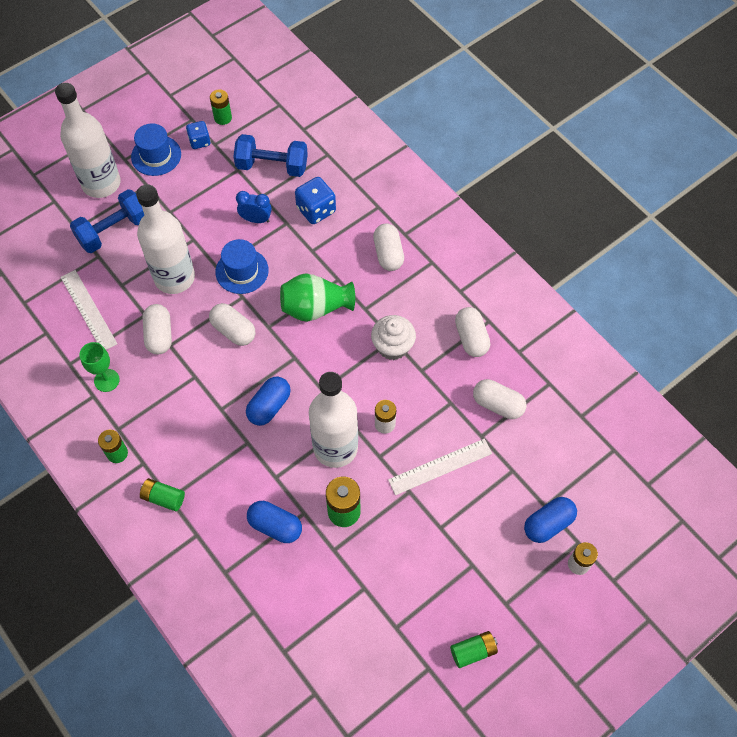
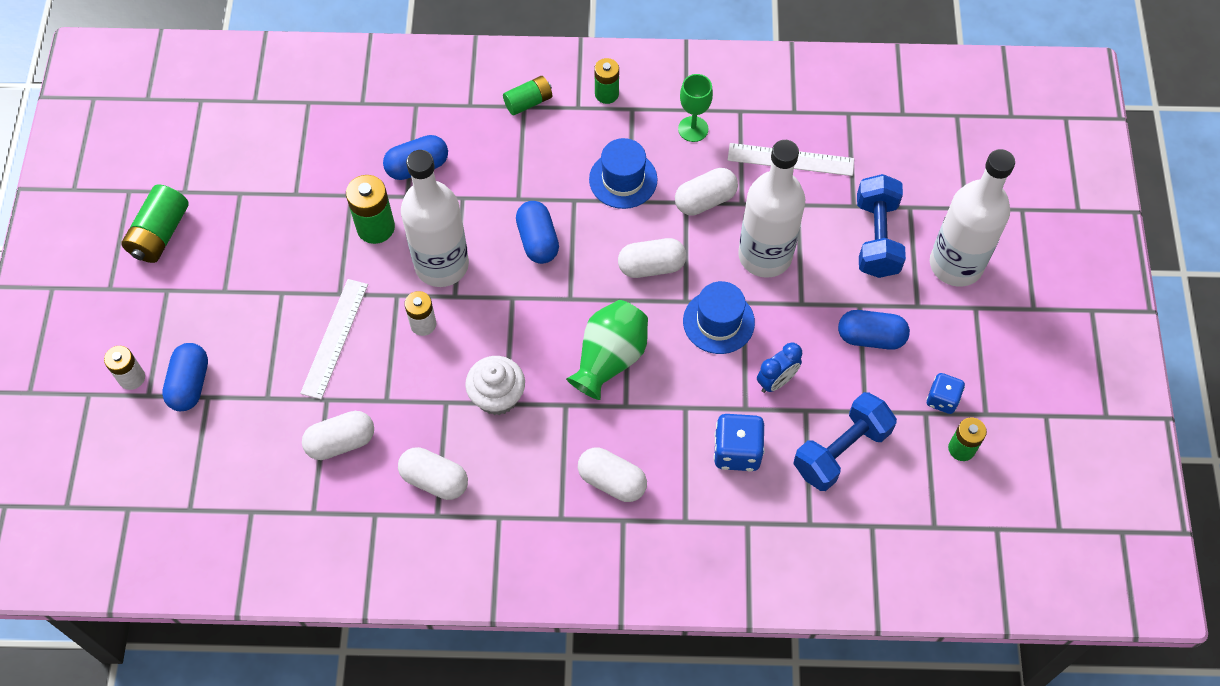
camera: 130 degrees right, 0 degrees up
(156, 155) = (955, 341): blue hat -> blue hat (623, 179)
(159, 335) = (705, 200): white capsule -> white capsule turned 60 degrees counterclockwise
(187, 194) = (870, 337): none -> blue capsule
(473, 651) = (160, 234): green battery -> green battery, size x1.51

